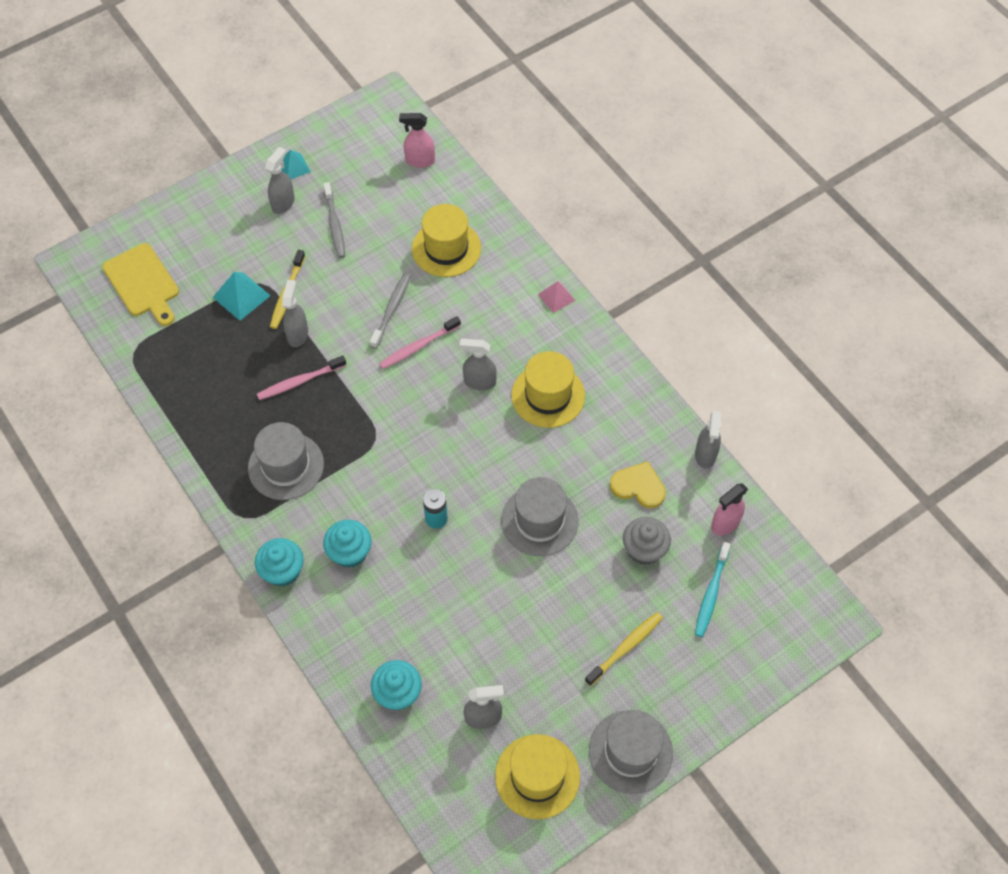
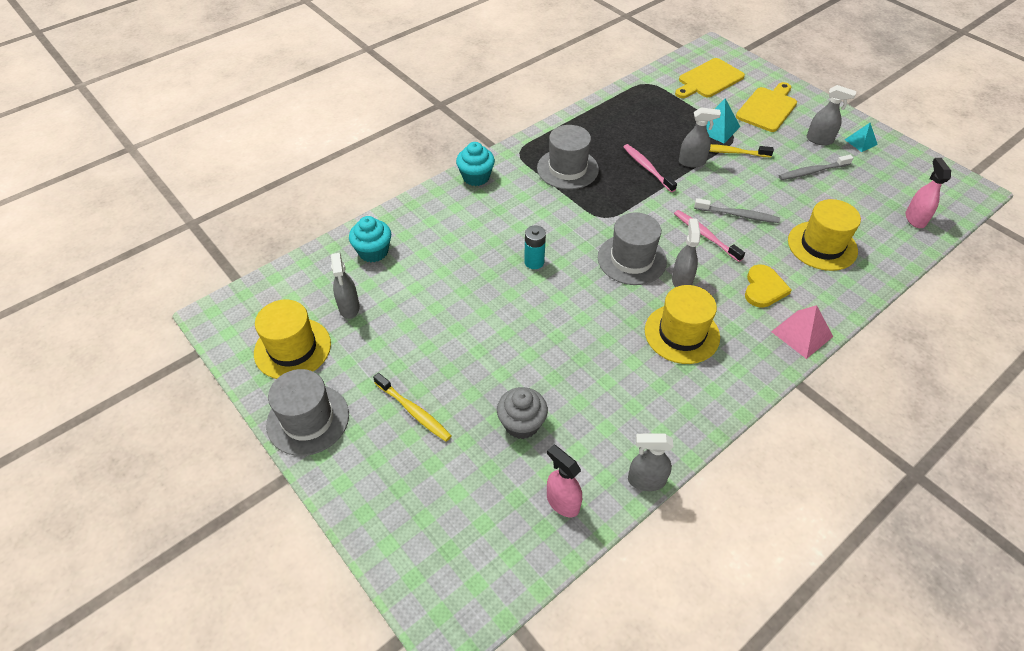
camera: 85 degrees right, 10 degrees down
(214, 236) = (767, 108): none -> yellow cutting board
(350, 552) = (496, 212): turquoise cupcake -> none
(539, 521) = (542, 335): grey hat -> grey hat (632, 259)
(556, 297) = (801, 334): pink pyramid -> pink pyramid, size x1.52
(638, 486) = (594, 416): yellow heart -> yellow heart (764, 288)
(711, 593) = (476, 489): turquoise toothbrush -> none

